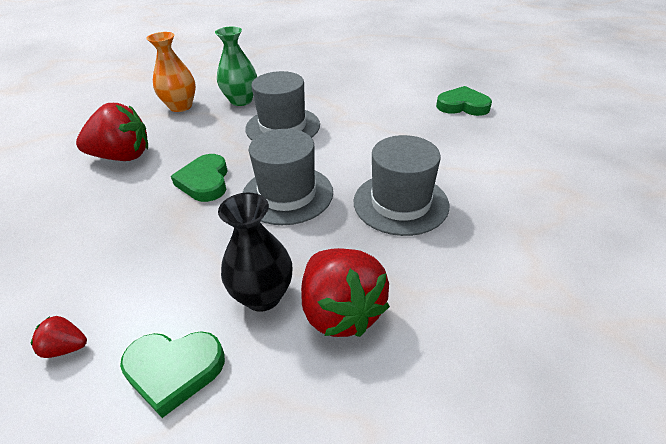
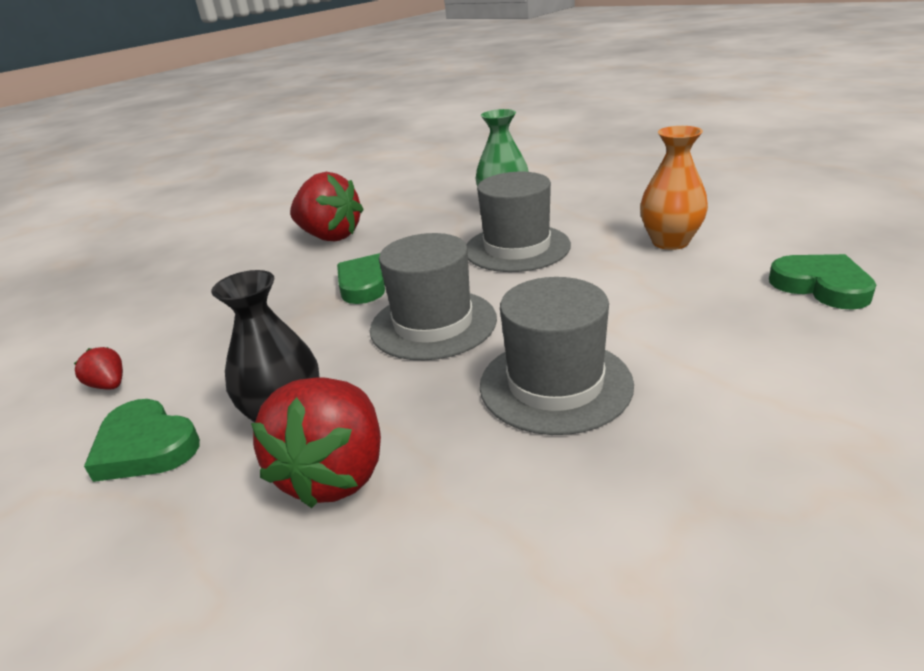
camera: 40 degrees right, 10 degrees down
(180, 106) = (435, 200): orange vase -> orange vase (670, 242)

